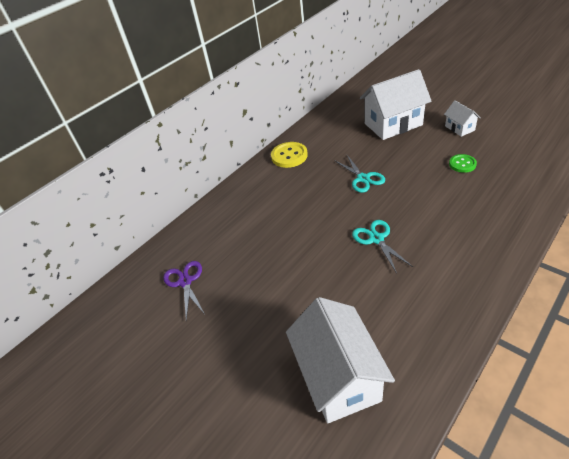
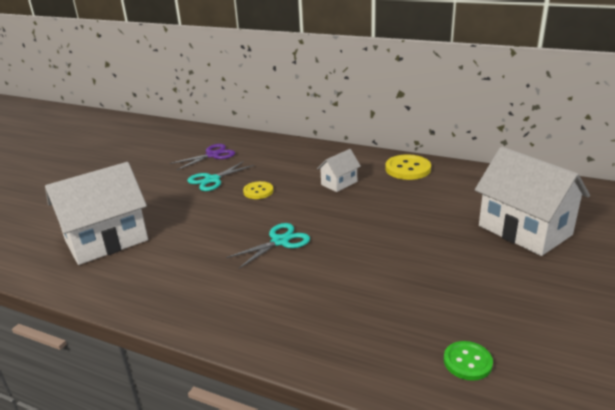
camera: 70 degrees right, 15 degrees down
(285, 248) = (258, 191): none -> yellow button
(363, 178) = (386, 220): turquoise scissors -> turquoise scissors (212, 180)
(459, 128) = (558, 293): white house -> white house (339, 183)
(462, 164) = (456, 299): green button -> green button (467, 362)

